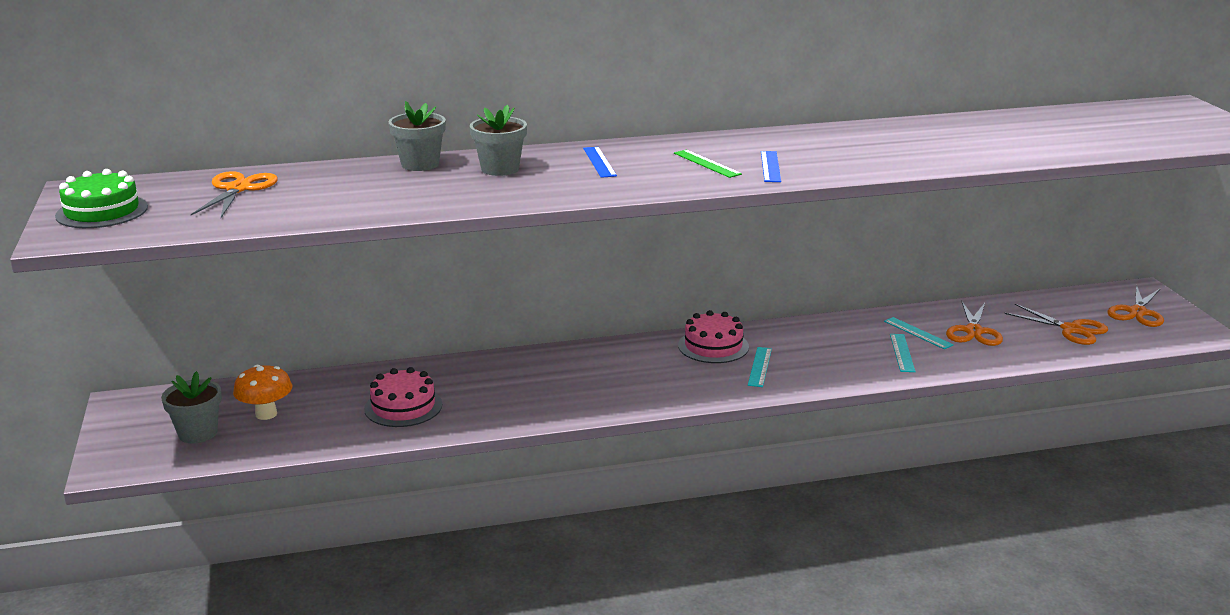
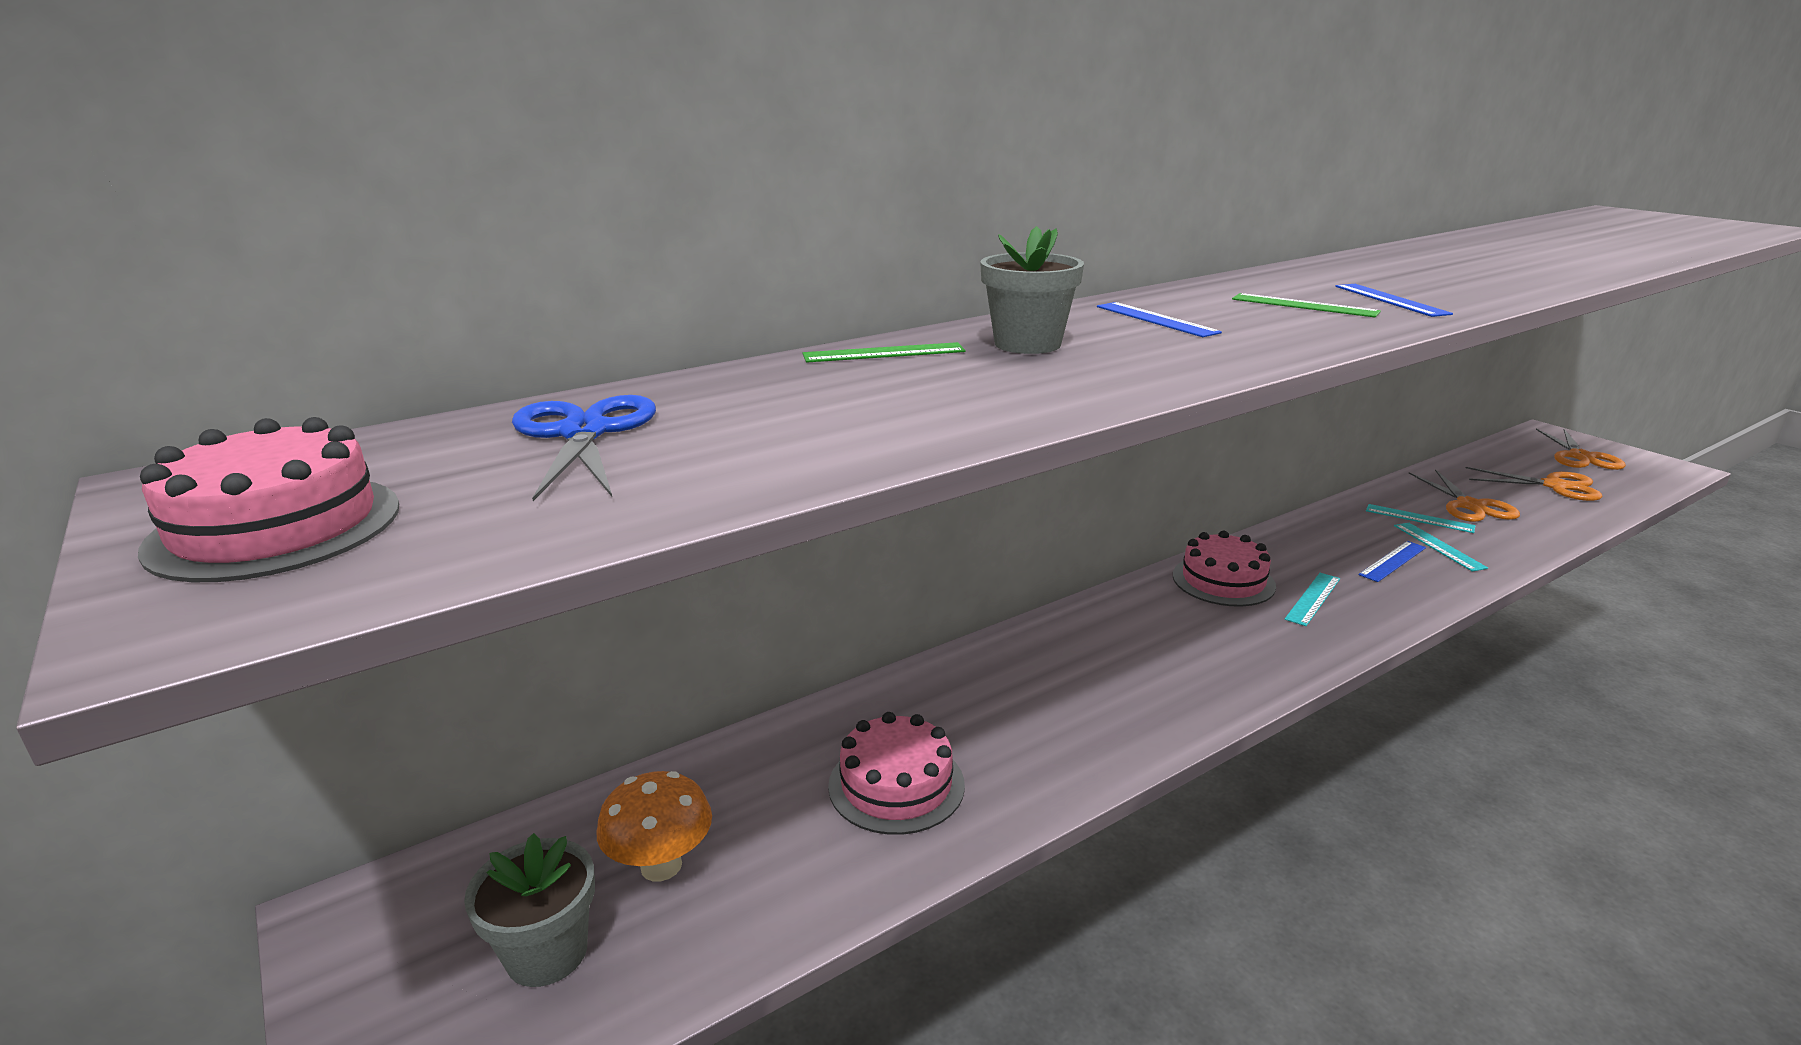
camera: 20 degrees left, 0 degrees up
(102, 211) = (276, 527): green cake -> pink cake
(238, 189) = (584, 433): orange scissors -> blue scissors
(420, 164) = (884, 353): grey flower pot -> green ruler
(759, 367) = (1312, 598): turquoise ruler -> turquoise ruler turned 45 degrees clockwise
(852, 356) = (1393, 561): none -> blue ruler

